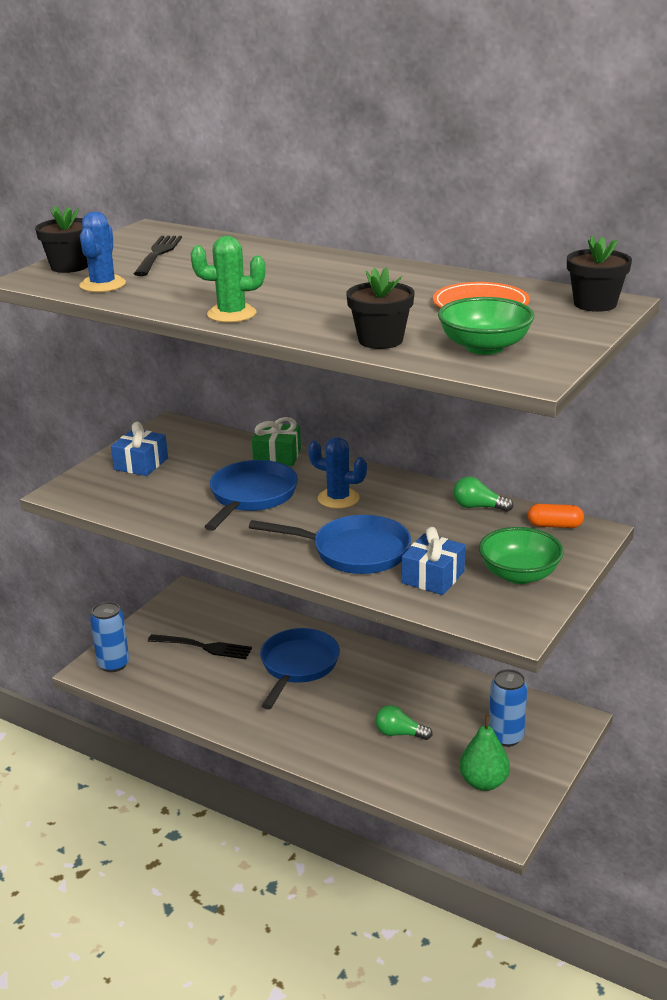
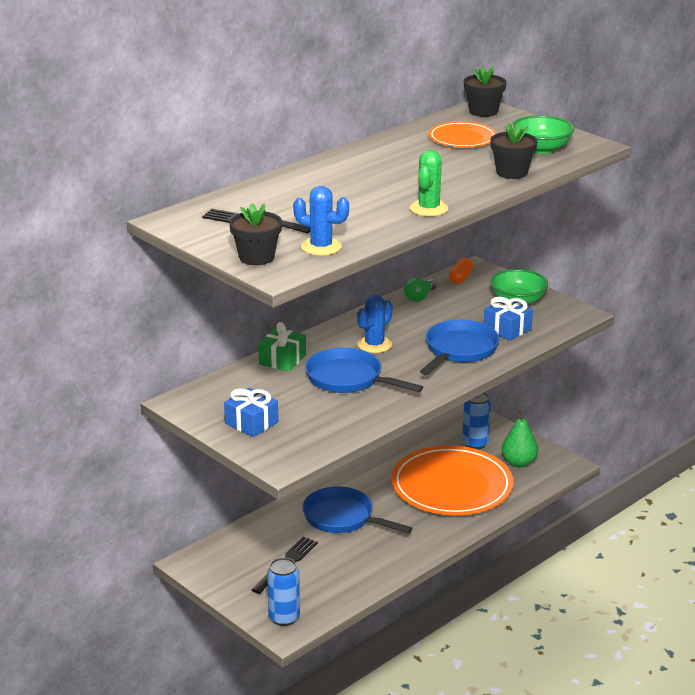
camera: 75 degrees left, 0 degrees up
(399, 733) = (451, 486): green light bulb -> orange plate

